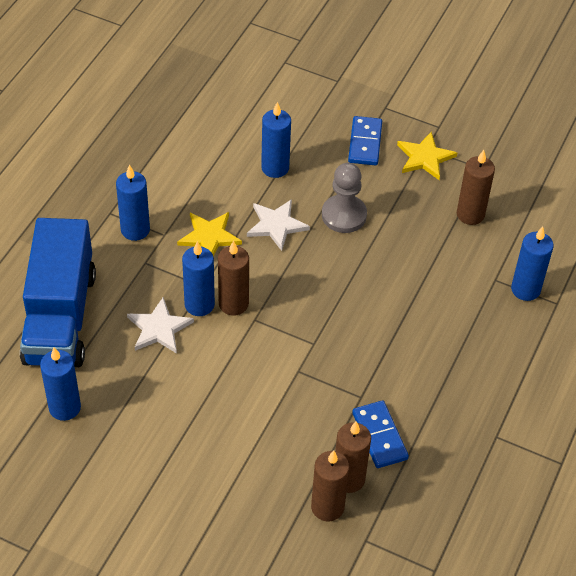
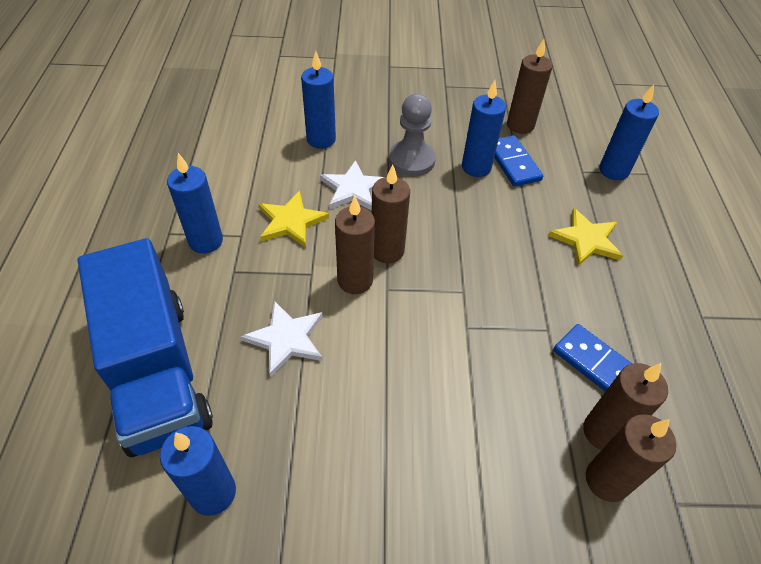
camera: 25 degrees left, 0 degrees up
(199, 304) = (318, 295): blue candle -> blue candle (476, 167)
(273, 289) = (387, 251): none -> brown candle
(365, 143) = (390, 96): blue domino -> blue domino (513, 163)
(425, 157) = (449, 93): yellow star -> yellow star (586, 239)

